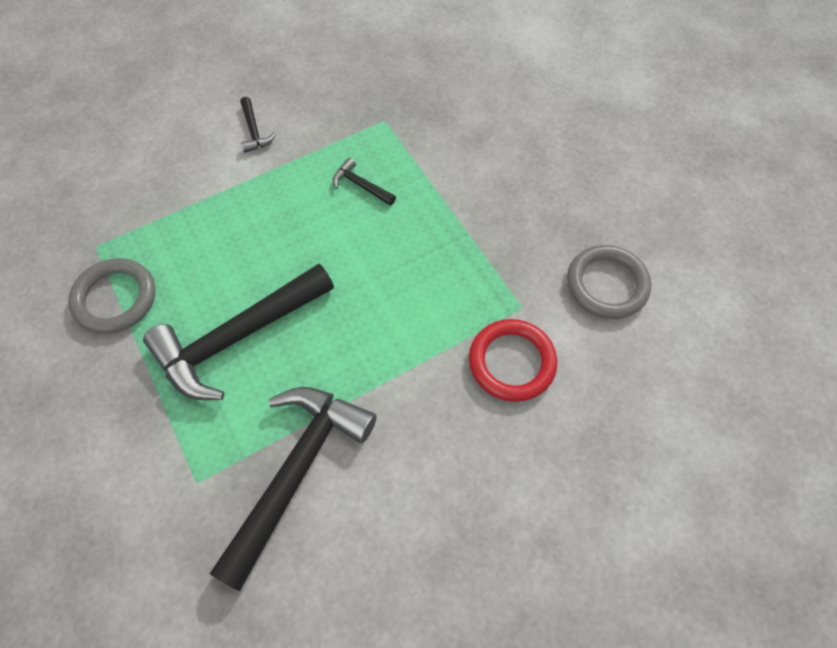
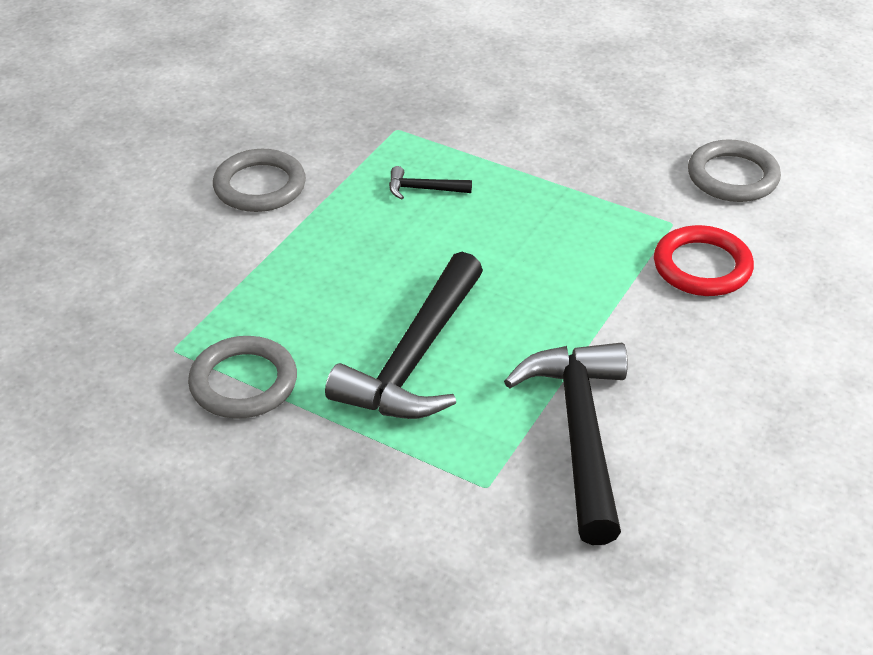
camera: 30 degrees left, 20 degrees down
(254, 131) = (260, 186): black hammer -> grey ring

